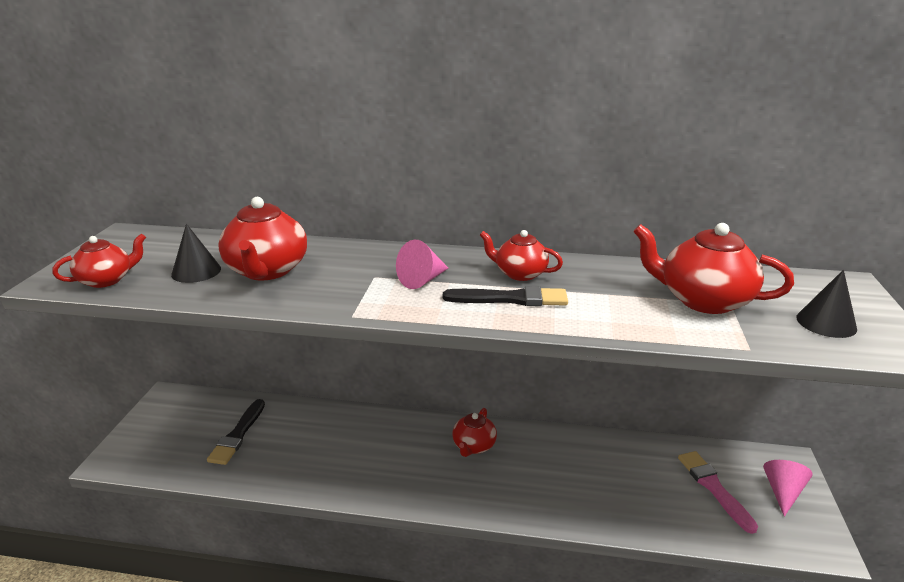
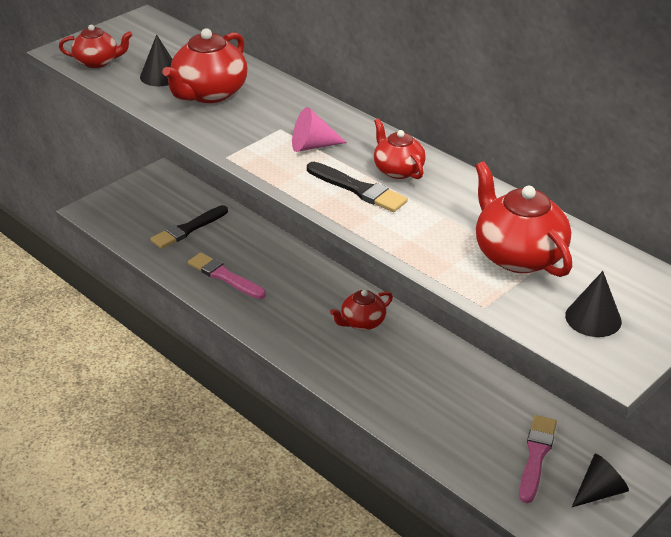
camera: 35 degrees right, 10 degrees up
(314, 462) = (225, 276): none -> pink brush
(783, 492) = (599, 491): pink cone -> black cone

